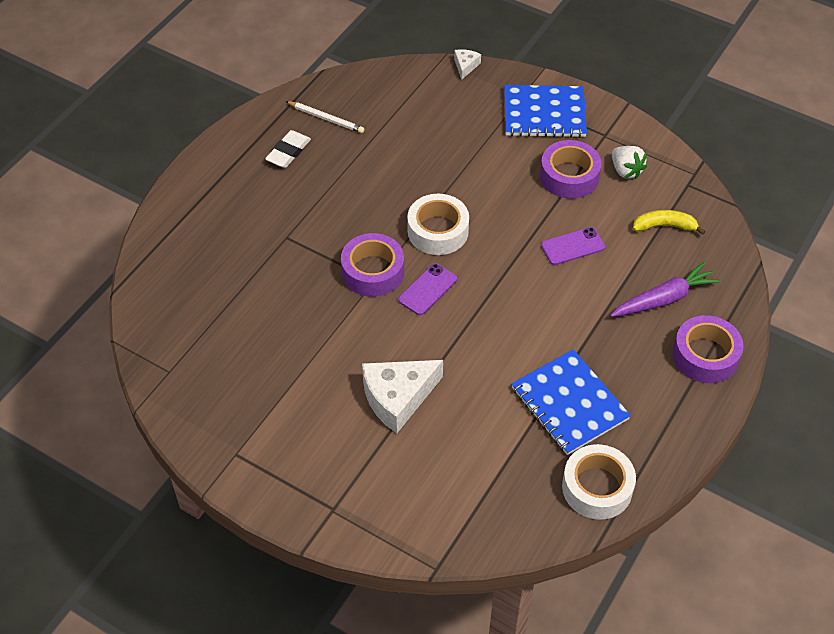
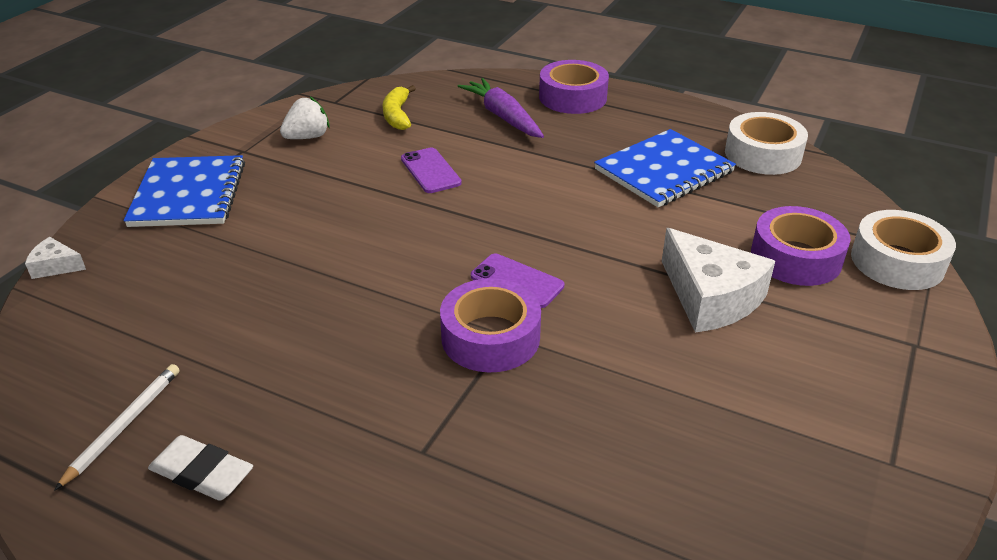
camera: 95 degrees left, 15 degrees down
(438, 231) = (406, 277): white tape -> white tape (897, 261)
(569, 176) = (311, 174): purple tape -> purple tape (796, 257)

